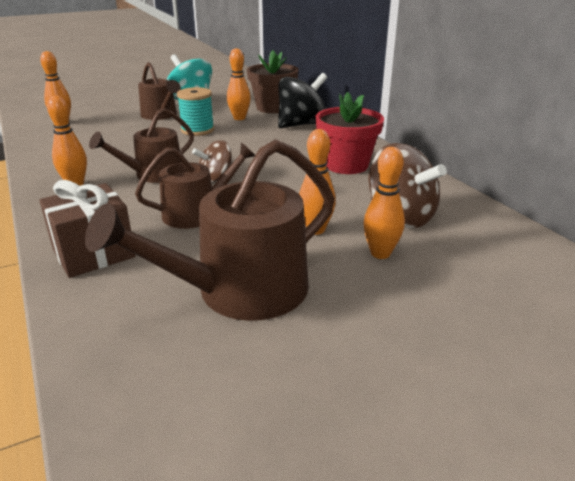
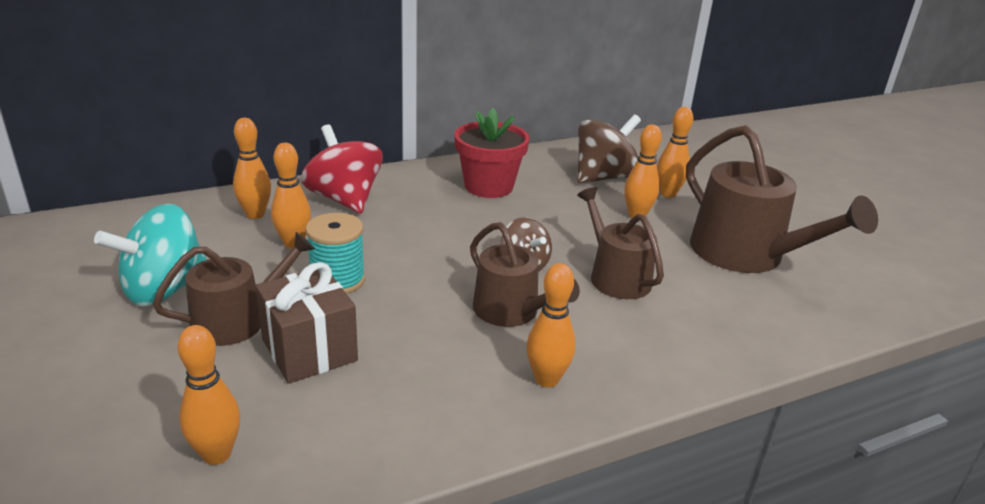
camera: 90 degrees left, 0 degrees up
(94, 253) = (719, 337): brown gift -> brown gift (309, 350)
(273, 108) = (255, 214): brown flower pot -> orange bowling pin
(301, 124) = (344, 199): black spinning top -> red spinning top

